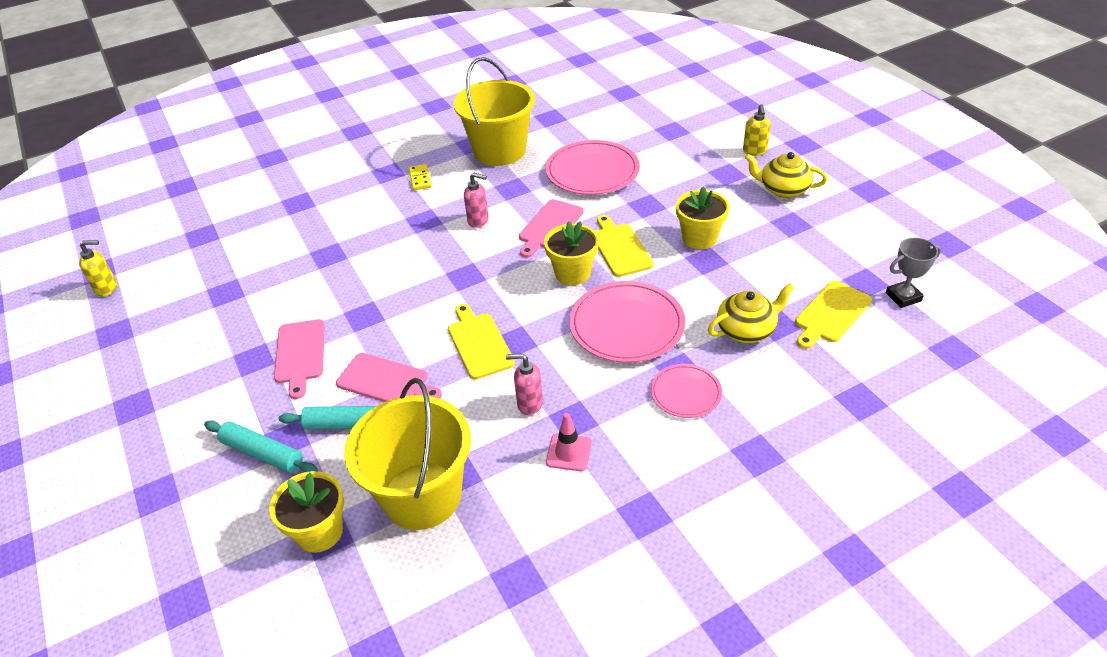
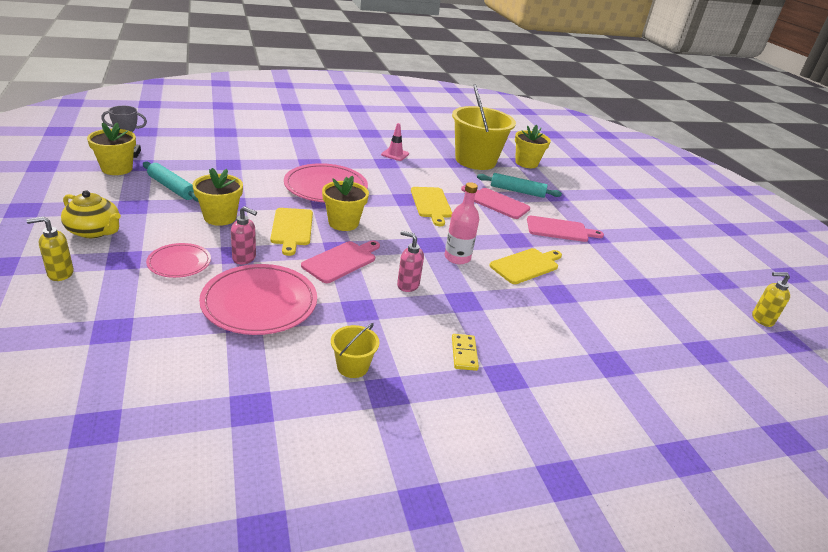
camera: 175 degrees left, 10 degrees down
(262, 454) = (567, 193): turquoise rolling pin -> turquoise rolling pin (172, 188)
(300, 354) = (560, 230): pink cutting board -> pink cutting board turned 90 degrees clockwise
(434, 266) = (457, 258): none -> pink bottle
(499, 151) = (352, 366): yellow bucket -> yellow bucket, size x0.44
(529, 404) = (408, 173): pink soap dispenser -> pink soap dispenser (244, 258)
(685, 393) = (315, 155): pink plate -> pink plate (179, 263)
(746, 330) = (250, 166): yellow teapot -> none
(754, 151) = (60, 273): yellow soap dispenser -> yellow soap dispenser turned 120 degrees counterclockwise
(831, 314) = (187, 159): yellow cutting board -> yellow cutting board (526, 265)
(877, 266) = (117, 169): none -> yellow flower pot

